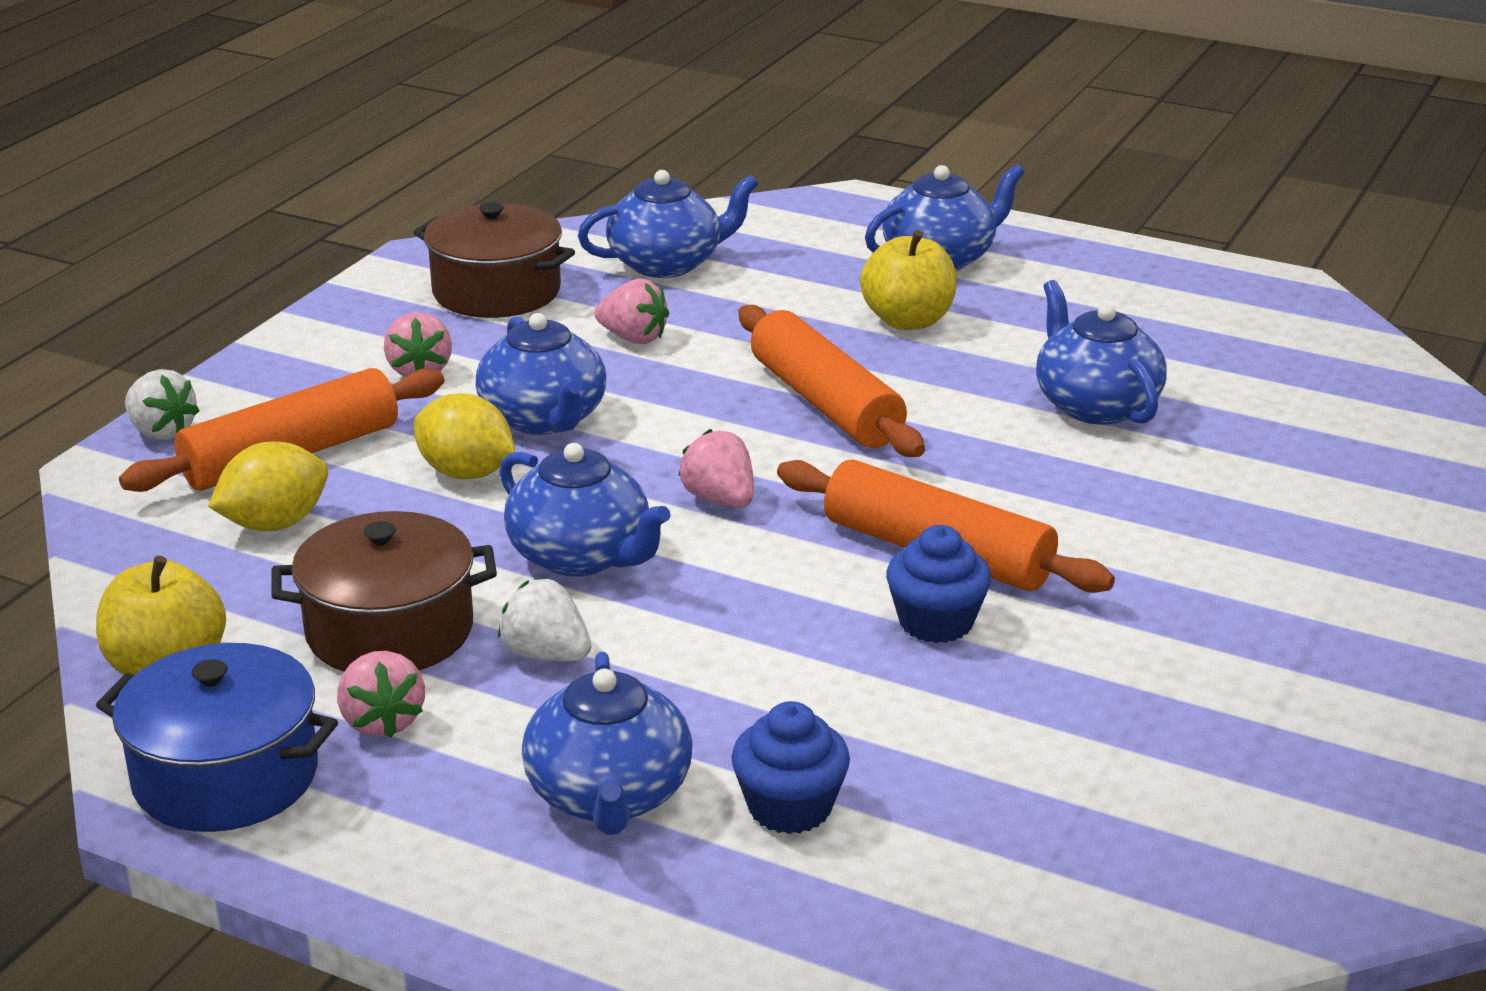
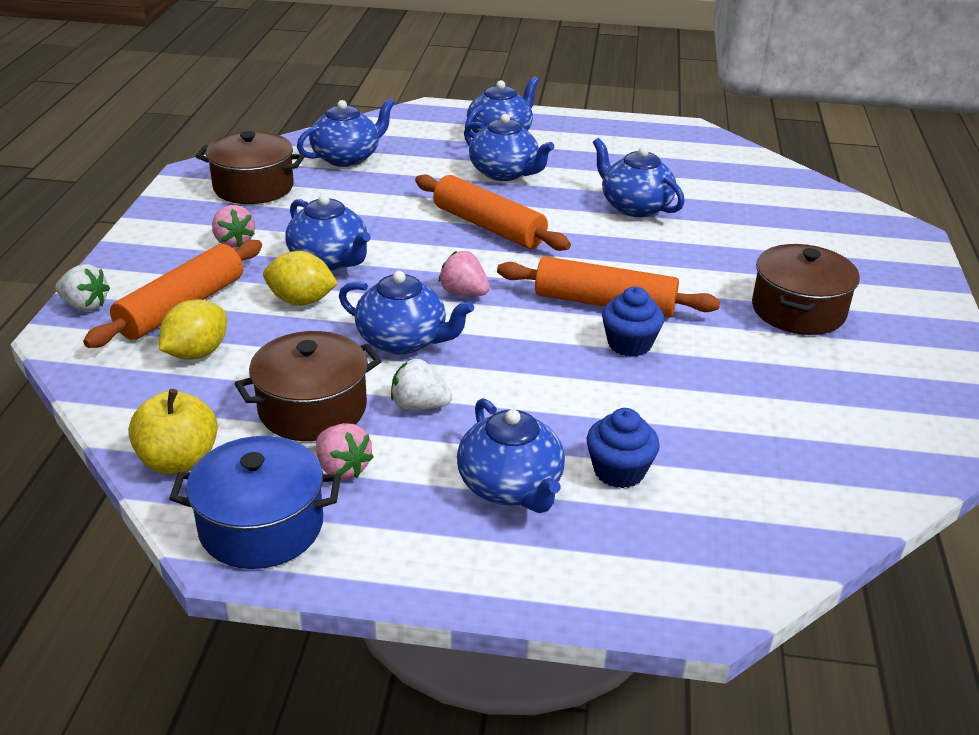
camera: 20 degrees left, 5 degrees up
(633, 338) = (354, 204): pink strawberry -> none
(908, 320) = (504, 173): yellow apple -> blue teapot
(1268, 618) = (798, 310): none -> brown pot

